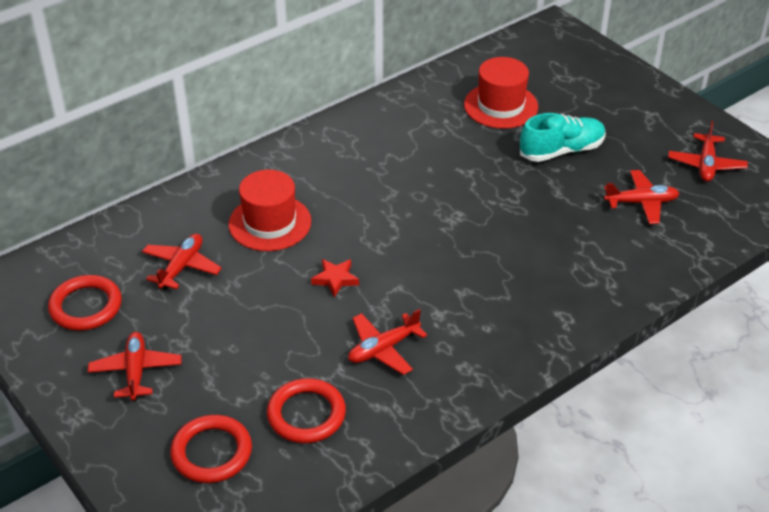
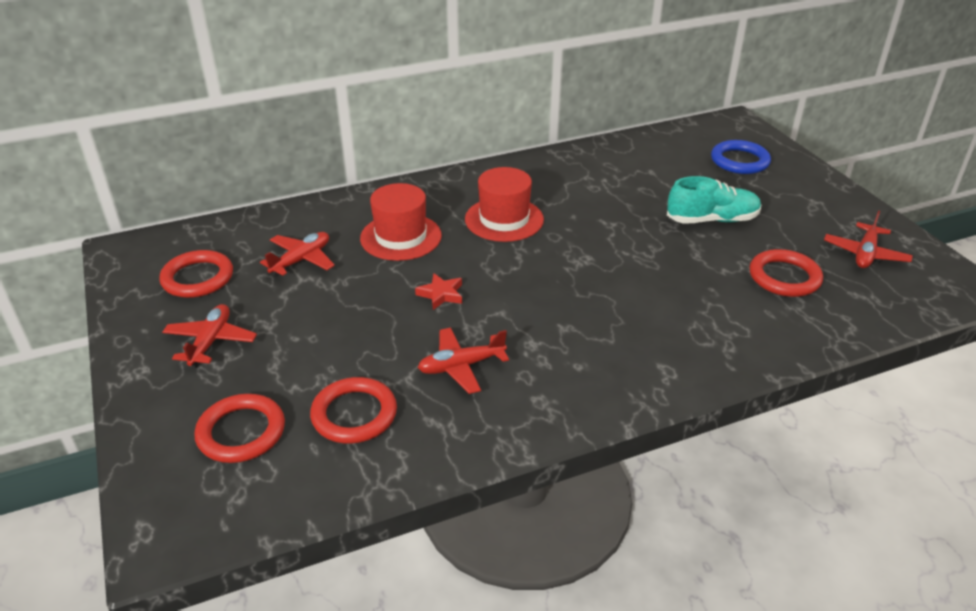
camera: 15 degrees right, 5 degrees down
(501, 106) = (662, 175): red hat -> red hat (504, 219)
(570, 76) = (739, 161): none -> blue ring
(641, 203) = (784, 277): red plane -> red ring

